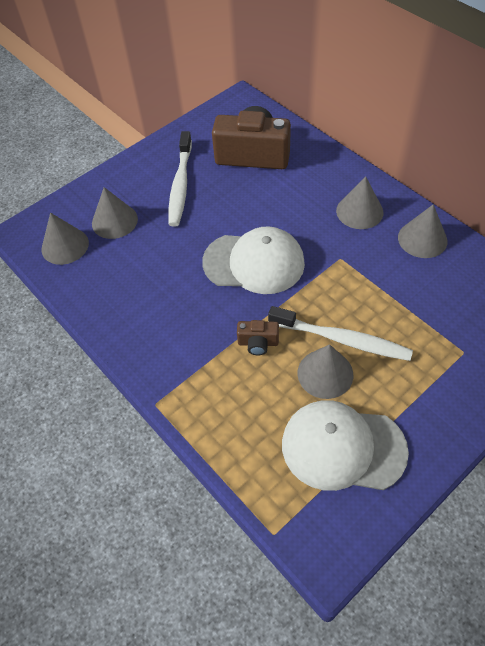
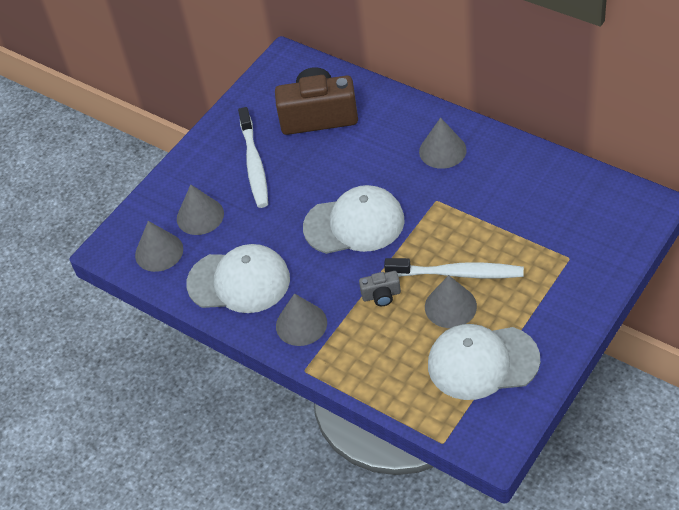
camera: 10 degrees left, 5 degrees down
(126, 293) = (239, 281): none -> white cap
(258, 343) = (381, 295): brown camera -> grey camera
(422, 239) = (509, 164): grey cone -> grey cone (301, 324)

